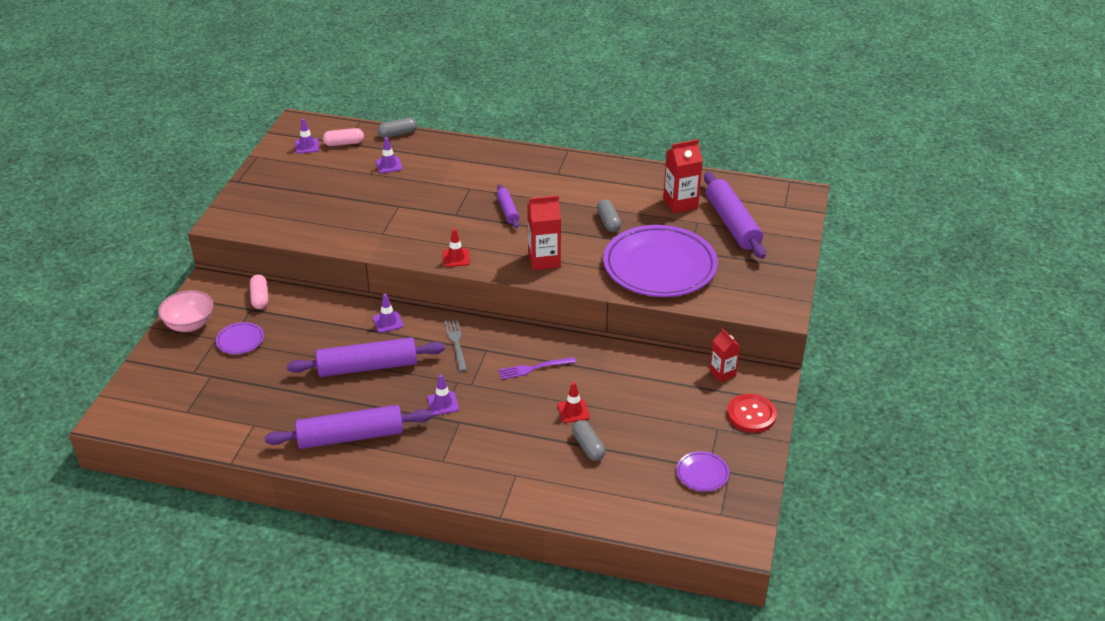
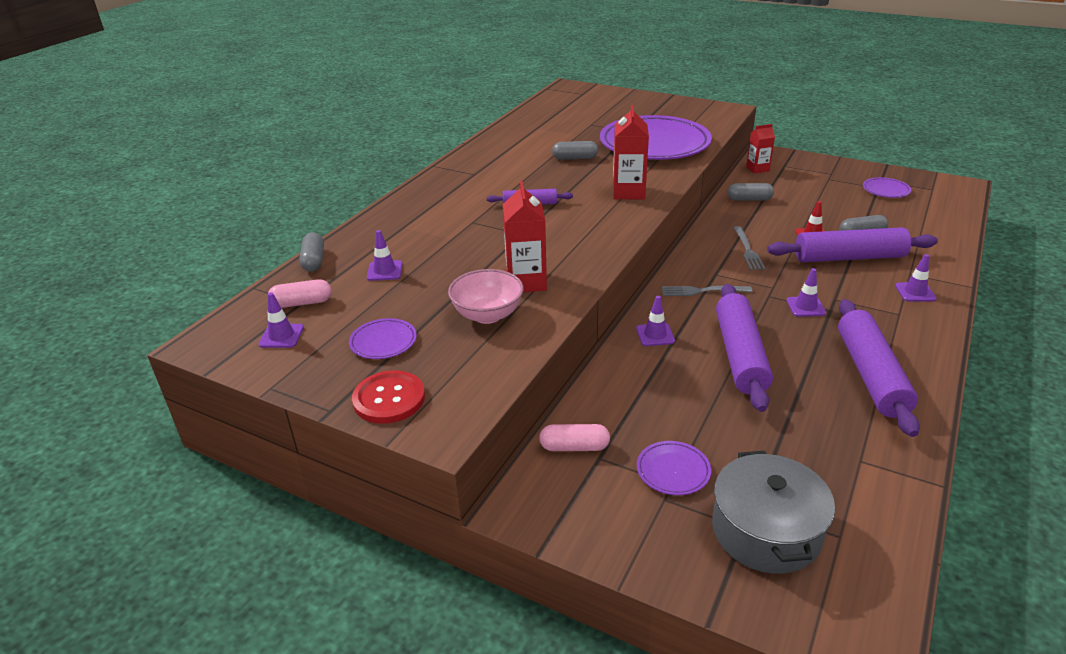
camera: 75 degrees left, 5 degrees down
(190, 324) = (622, 532): pink bowl -> pink bowl (487, 315)
(190, 381) = (766, 531): none -> grey pot
(304, 184) = (383, 342): none -> purple plate
(344, 143) = (302, 303): pink capsule -> pink capsule turned 75 degrees clockwise
(456, 258) = (609, 239): red traffic cone -> none
(481, 475) = (915, 292): none -> purple traffic cone
(534, 368) = (748, 250): purple fork -> grey fork
(642, 368) = (749, 199): none -> grey capsule
(680, 203) = (558, 127): red carton -> red carton (526, 282)
(732, 223) = (599, 112): purple rolling pin -> purple rolling pin (849, 257)
(751, 414) = (810, 165): red button -> red button (389, 399)

